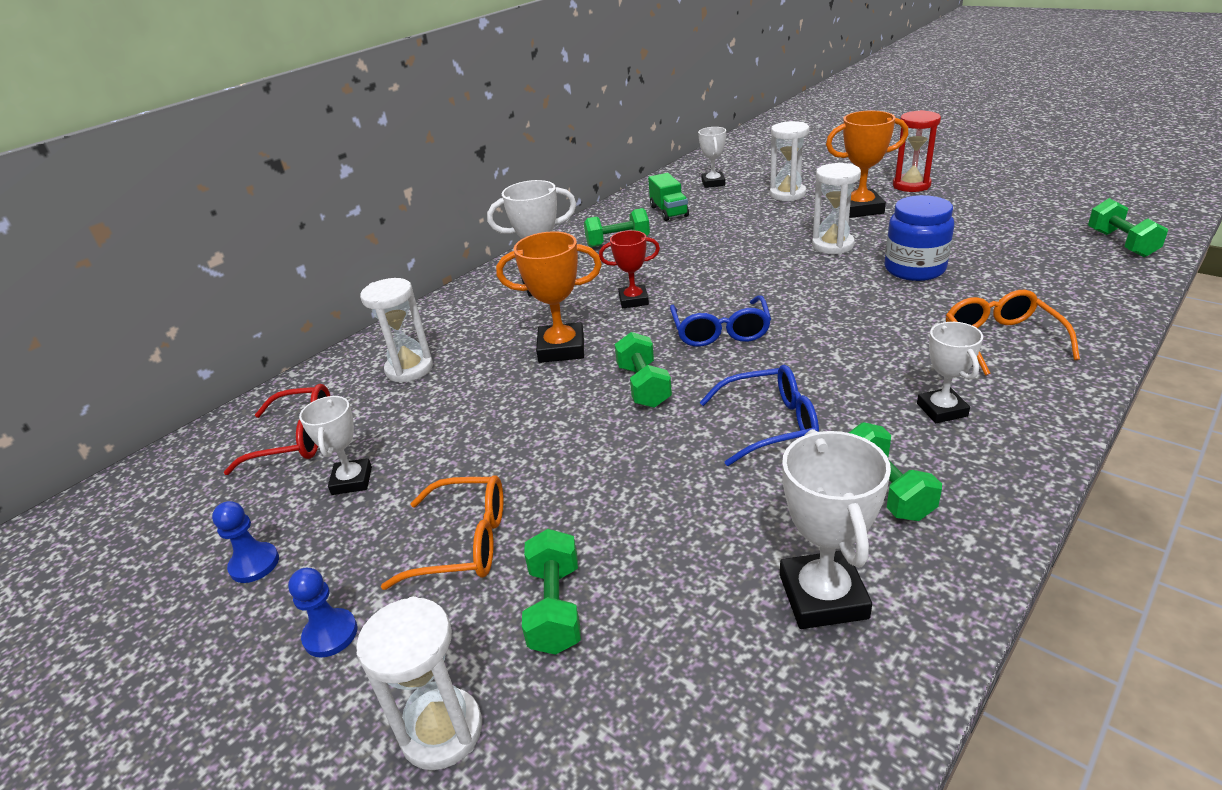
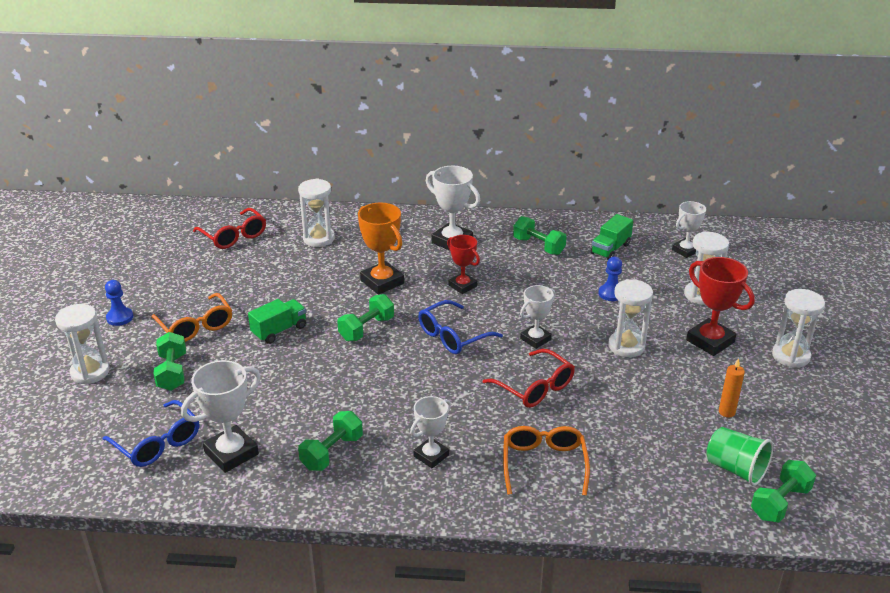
camera: 50 degrees right, 0 degrees up
(254, 564) = (145, 274): blue pawn -> blue pawn (611, 293)
(352, 481) = (215, 270): white trophy -> white trophy (535, 339)
(555, 608) = (172, 372): green dumbbell -> green dumbbell turned 60 degrees counterclockwise
(569, 459) = (279, 331): none -> green truck
(769, 424) = (363, 390): blue glasses -> blue glasses (157, 443)
(859, 309) = (534, 387): none -> red glasses
(860, 209) = (710, 341): orange trophy -> red trophy
(911, 185) = (790, 356): red hourglass -> white hourglass
(914, 269) = (622, 397): blue jar -> none
(972, 230) = (726, 412): none -> orange candle
(1001, 340) = (544, 464): orange glasses -> orange glasses turned 45 degrees counterclockwise
(1061, 248) = (736, 469): none -> green cup

